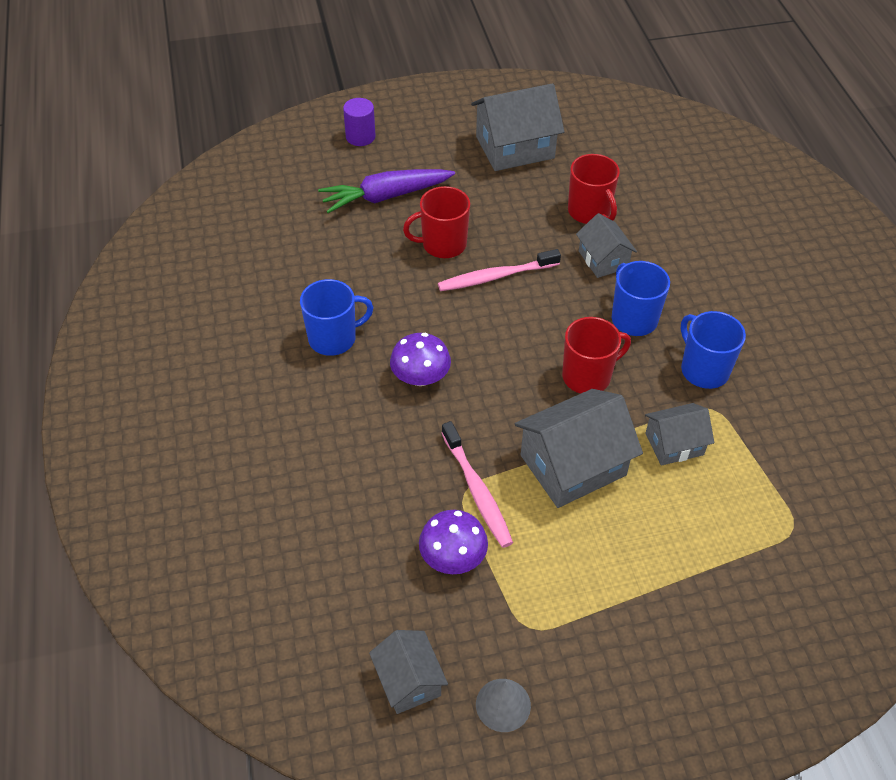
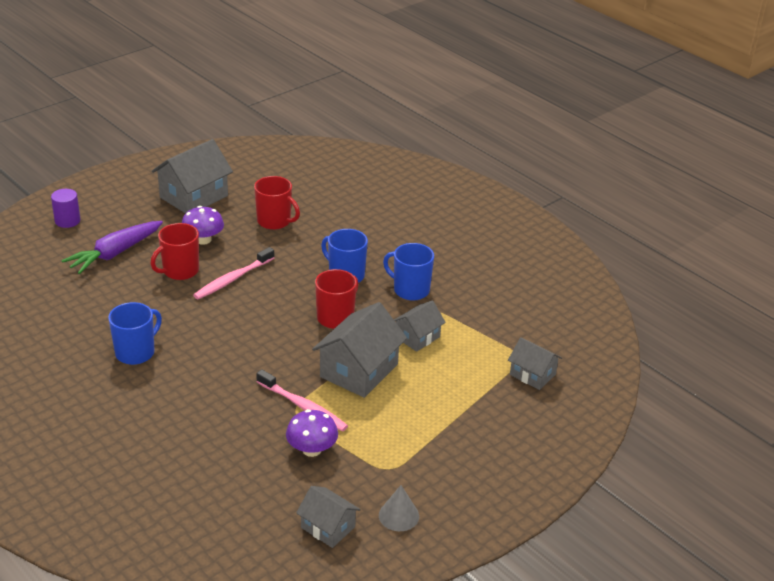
camera: 30 degrees left, 15 degrees down
(420, 377) = (218, 355): purple mushroom -> purple mushroom (203, 239)
(603, 259) = (302, 247): grey house -> grey house (532, 374)

